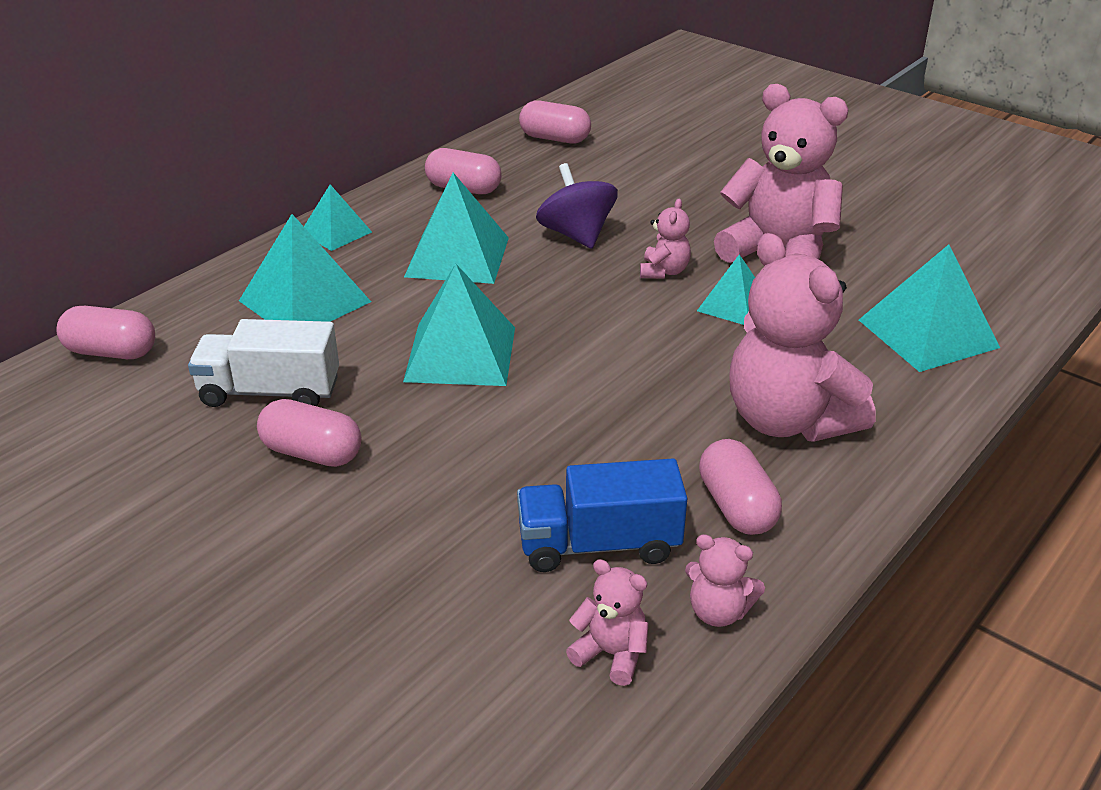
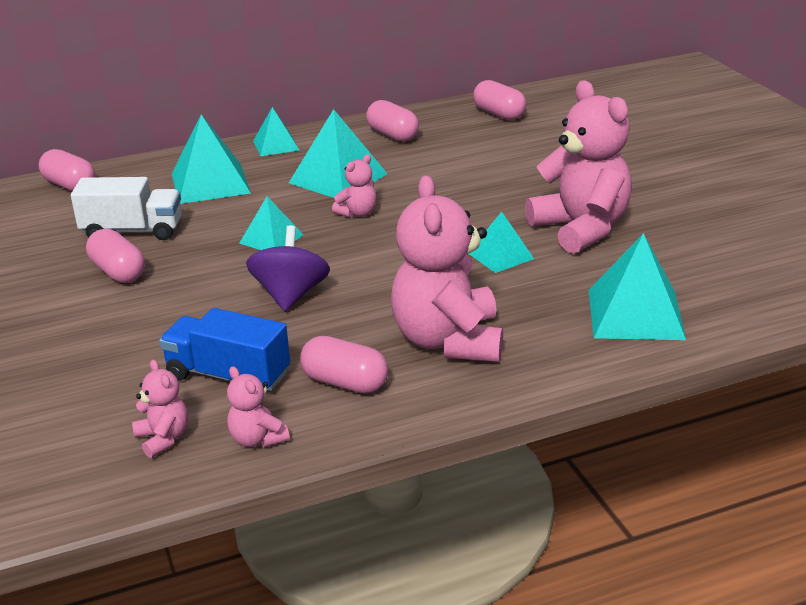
camera: 30 degrees right, 5 degrees down
(270, 392) = (132, 231): white truck -> white truck turned 150 degrees clockwise
(460, 354) = (271, 239): turquoise pyramid -> turquoise pyramid, size x0.59
(576, 235) = (438, 182): purple spinning top -> purple spinning top (290, 295)
(664, 271) = (474, 221): pink teddy bear -> pink teddy bear (357, 213)
(736, 507) = (345, 383): pink capsule -> pink capsule turned 75 degrees counterclockwise

